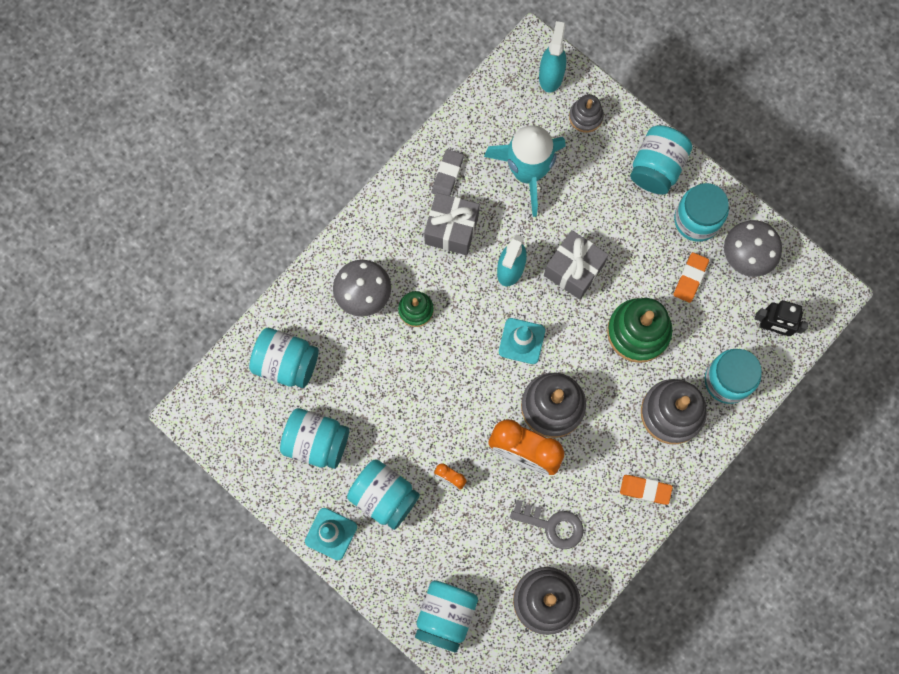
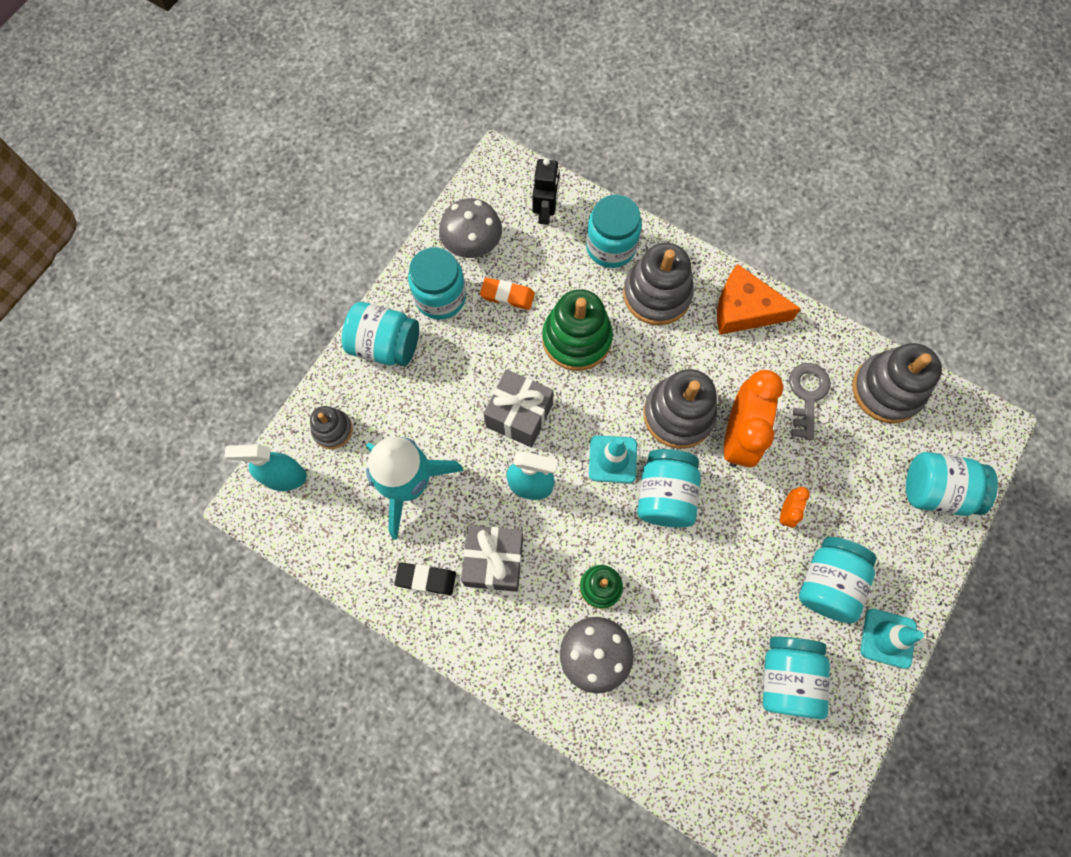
camera: 100 degrees left, 5 degrees down
(286, 363) = (700, 737): turquoise jar -> turquoise jar (665, 495)
(447, 175) = (426, 579): grey eraser -> black eraser
(645, 490) = (744, 309): orange eraser -> orange cheese

